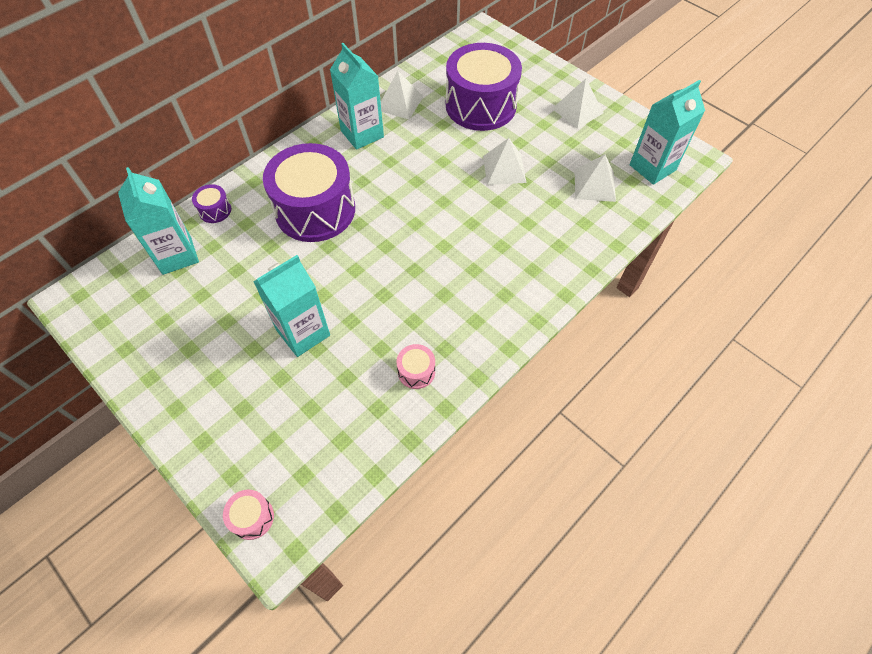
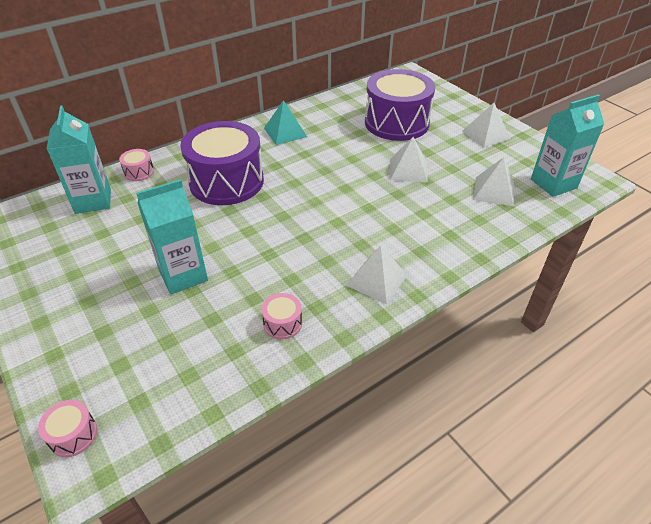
camera: 10 degrees right, 15 degrees down
(215, 210) = (139, 172): purple drum -> pink drum
(362, 134) = (285, 132): turquoise carton -> turquoise pyramid
(399, 103) = (324, 114): white pyramid -> white pyramid (377, 280)

